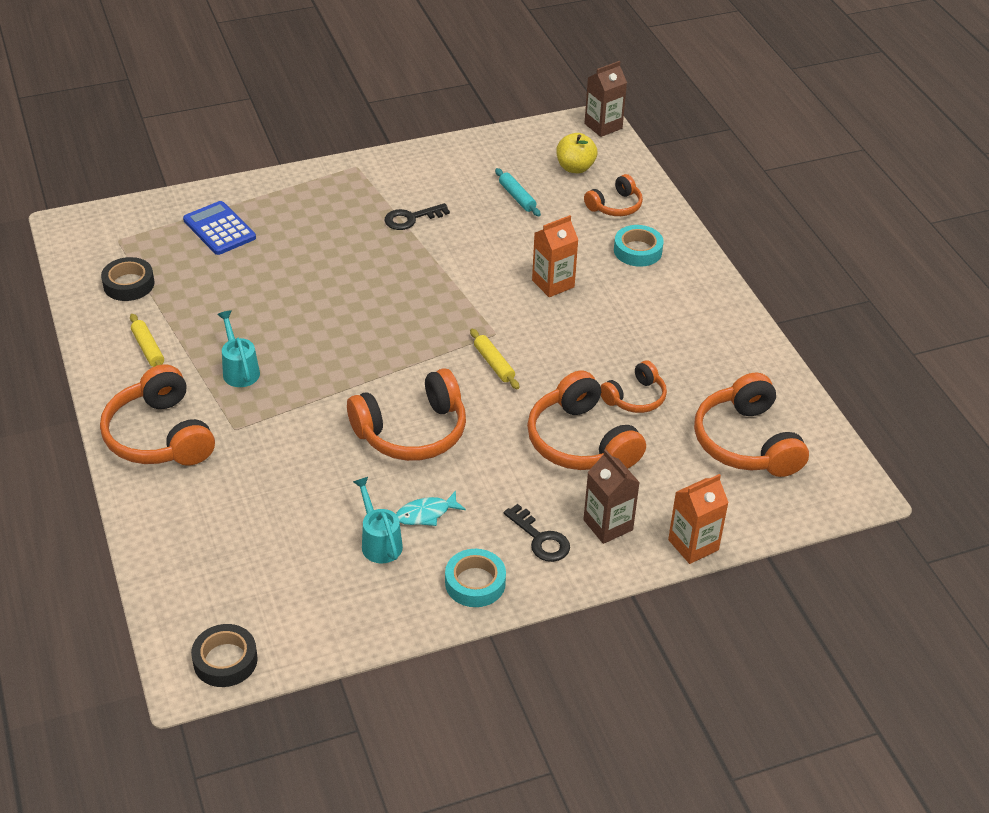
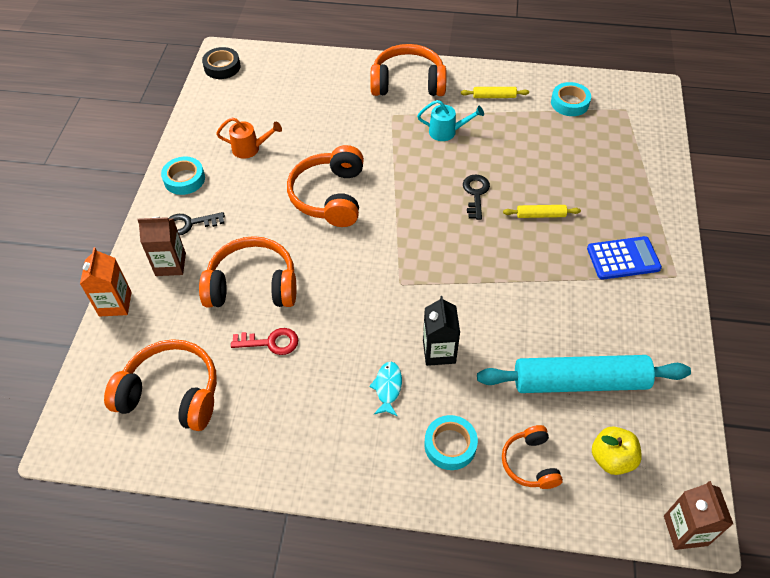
camera: 120 degrees right, 10 degrees up
(129, 284) = (569, 103): black tape -> turquoise tape
(219, 229) = (616, 164): blue calculator -> blue calculator (623, 258)
(379, 542) = (250, 149): turquoise watering can -> orange watering can
(411, 218) = (580, 287): black key -> black key (475, 194)
(426, 514) = (254, 177): turquoise fish -> turquoise fish (388, 388)
(493, 364) = (366, 268): yellow rolling pin -> yellow rolling pin (540, 215)
(517, 197) = (580, 381): turquoise rolling pin -> turquoise rolling pin, size x2.34
(553, 284) = (439, 351): orange carton -> black carton
(635, 398) = (270, 342): orange headphones -> red key

